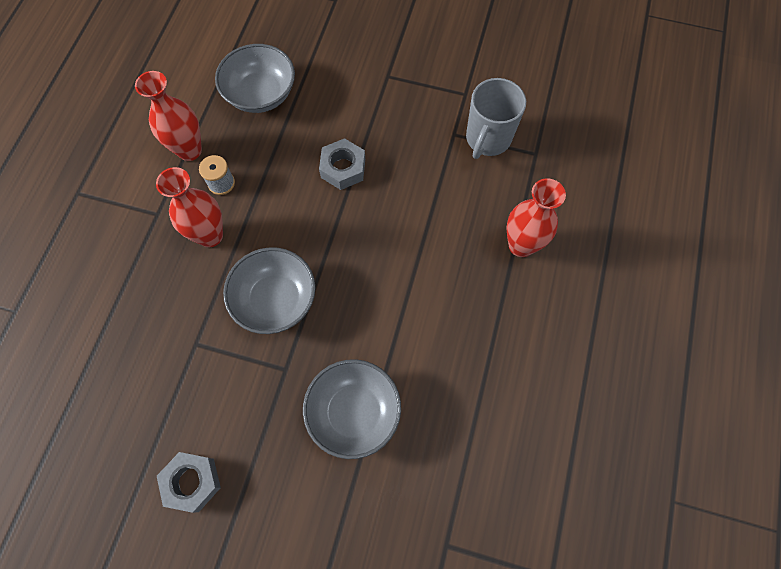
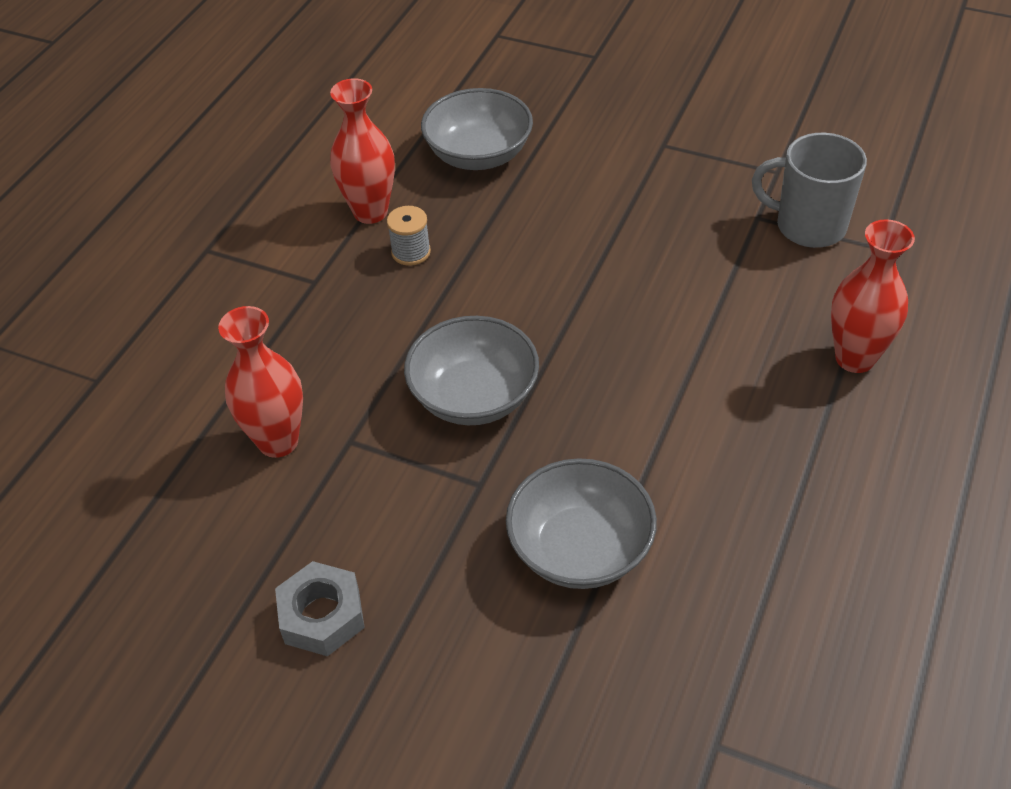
camera: 10 degrees right, 20 degrees down
(210, 235) = (387, 312): red vase -> red vase (278, 441)
(343, 168) = (589, 246): grey nut -> none
(487, 139) = (808, 226): grey mug -> grey mug turned 75 degrees clockwise

